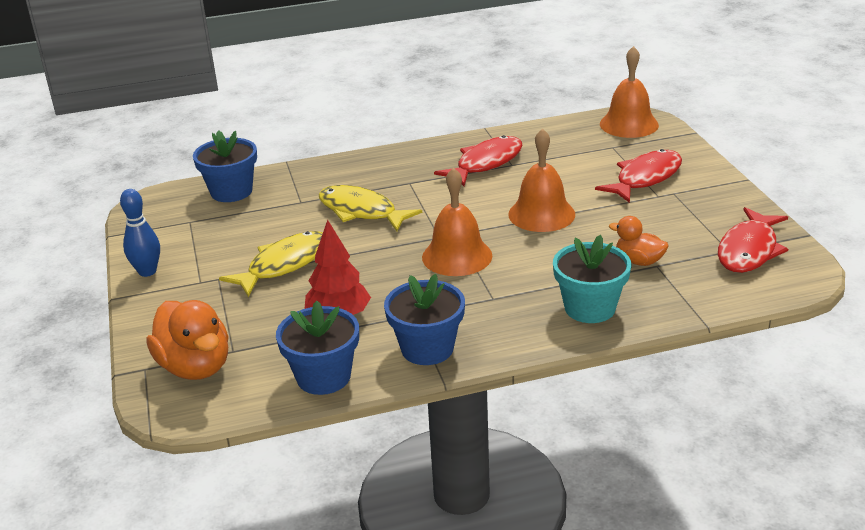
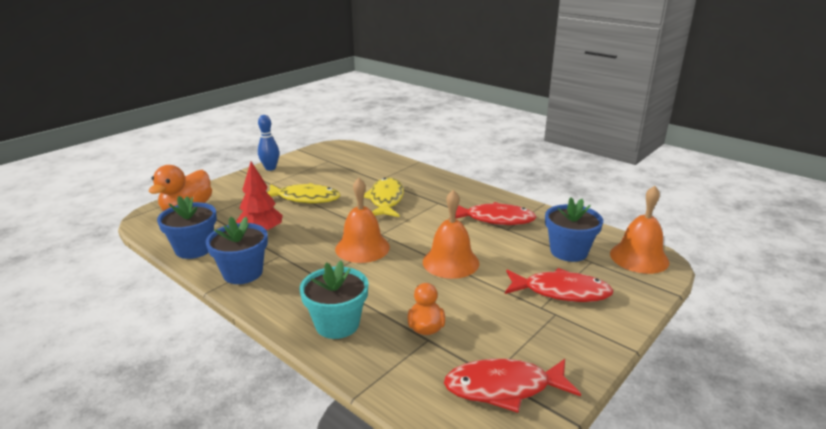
camera: 55 degrees right, 5 degrees down
(231, 191) = (369, 159): blue flower pot -> blue flower pot (568, 251)

